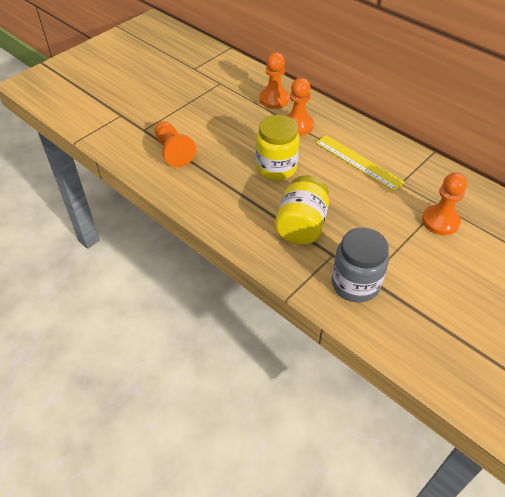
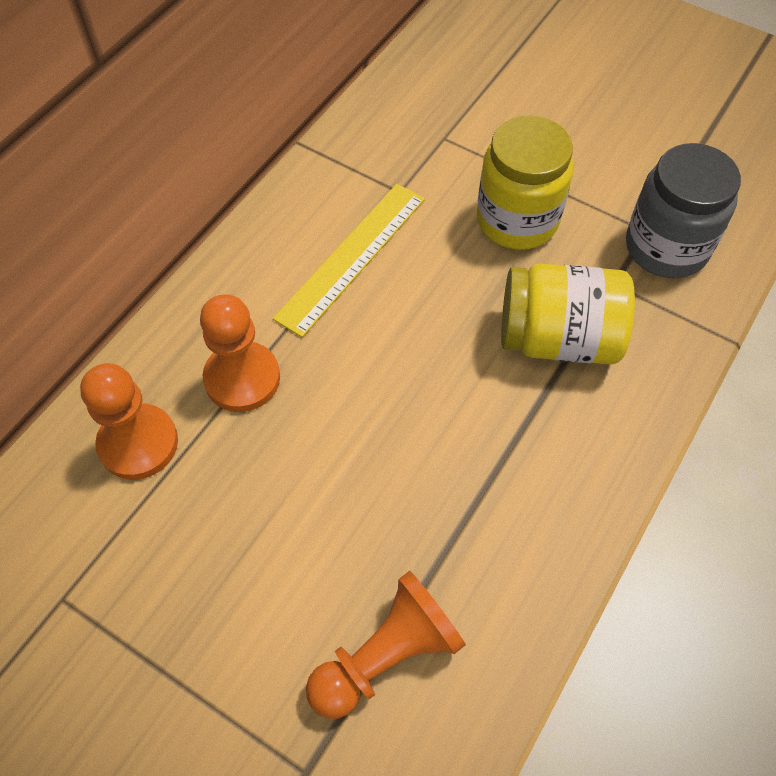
camera: 100 degrees left, 10 degrees up
(276, 168) = (400, 404): yellow jar -> yellow jar (517, 220)
(440, 221) = (484, 138): orange pawn -> none

